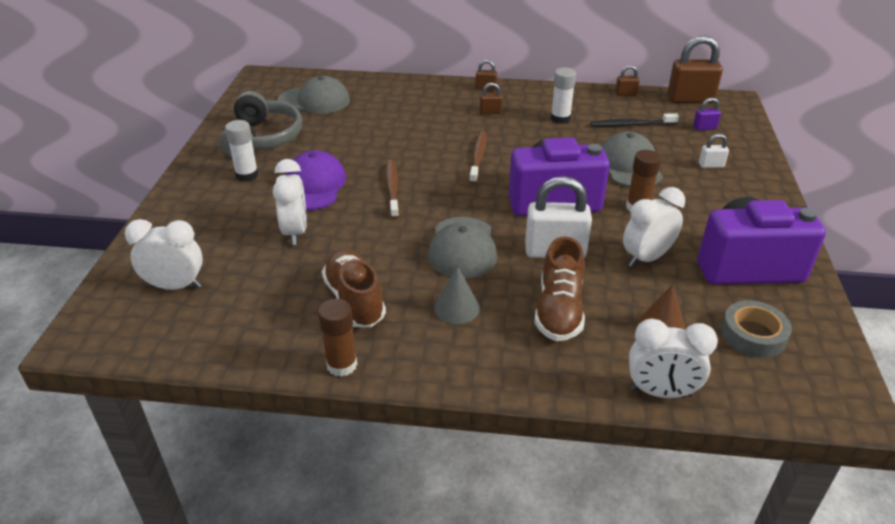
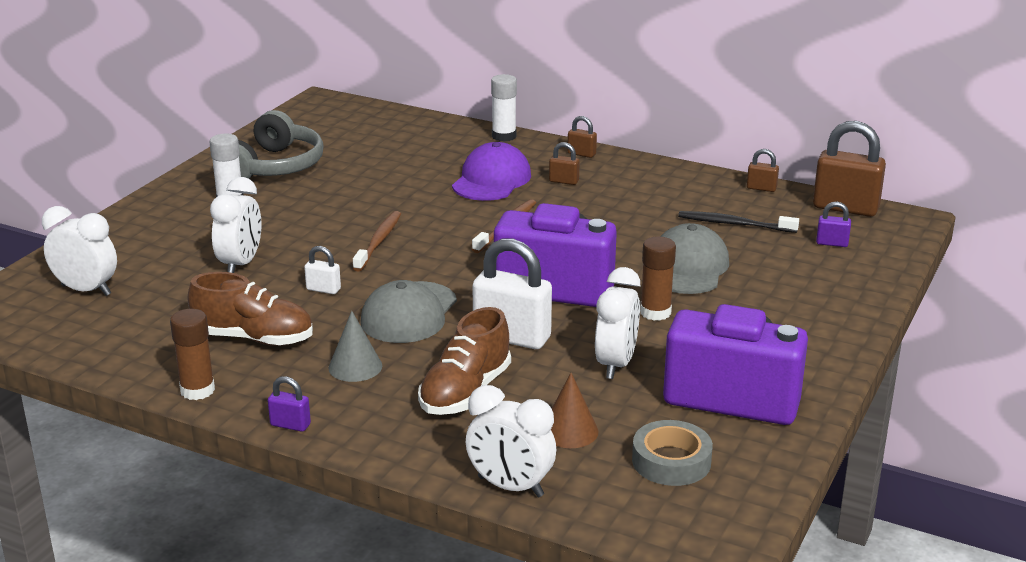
camera: 20 degrees right, 10 degrees down
(314, 101) = (362, 136): grey cap -> none
(314, 185) = (294, 223): purple cap -> purple cap (491, 180)
(355, 300) = (254, 338): brown shoe -> brown shoe turned 105 degrees clockwise
(445, 379) = (290, 425): none -> purple padlock
(560, 118) = (647, 202): white glue stick -> white glue stick (504, 136)
(646, 258) = (616, 364): white clock -> white clock turned 120 degrees clockwise
(711, 165) = (797, 286): white padlock -> white padlock (323, 289)

